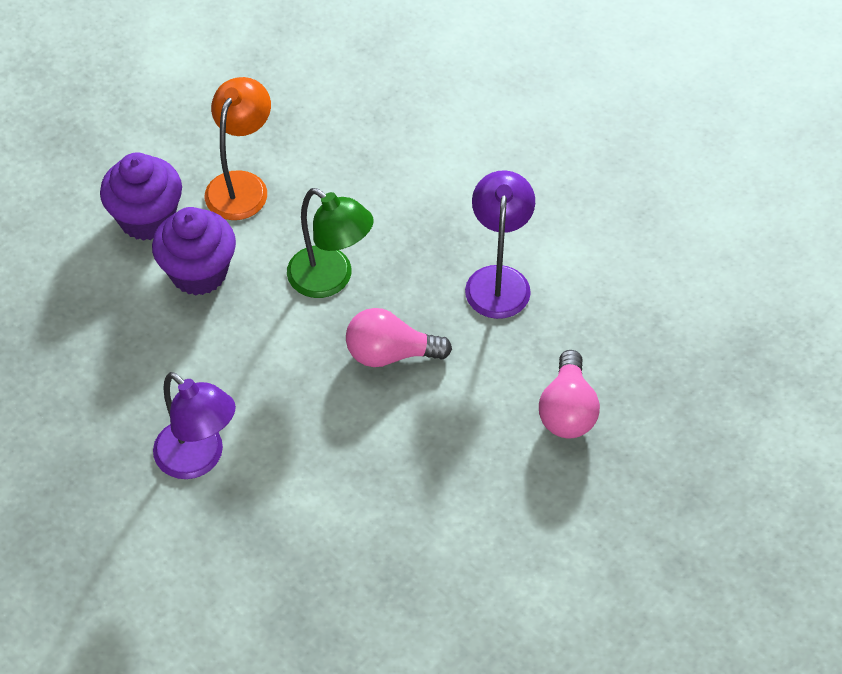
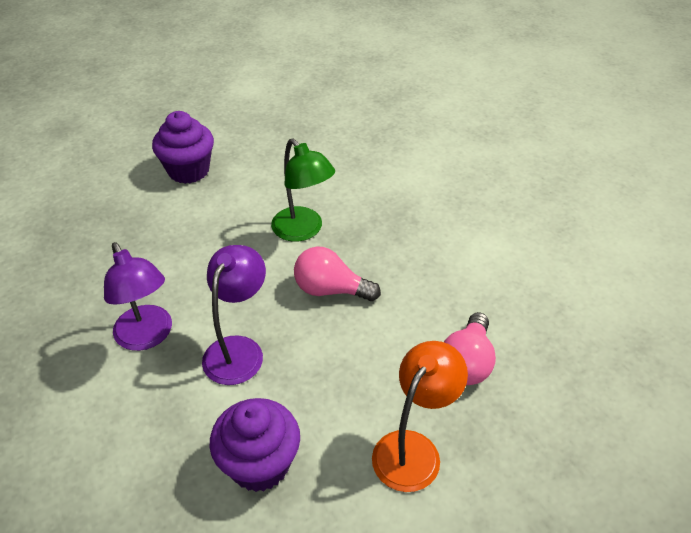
camera: 15 degrees right, 10 degrees down
(199, 272) = (209, 209): purple cupcake -> purple cupcake (259, 464)
(241, 185) = (263, 162): orange lamp -> orange lamp (413, 449)
(498, 280) = (434, 254): purple lamp -> purple lamp (238, 349)

